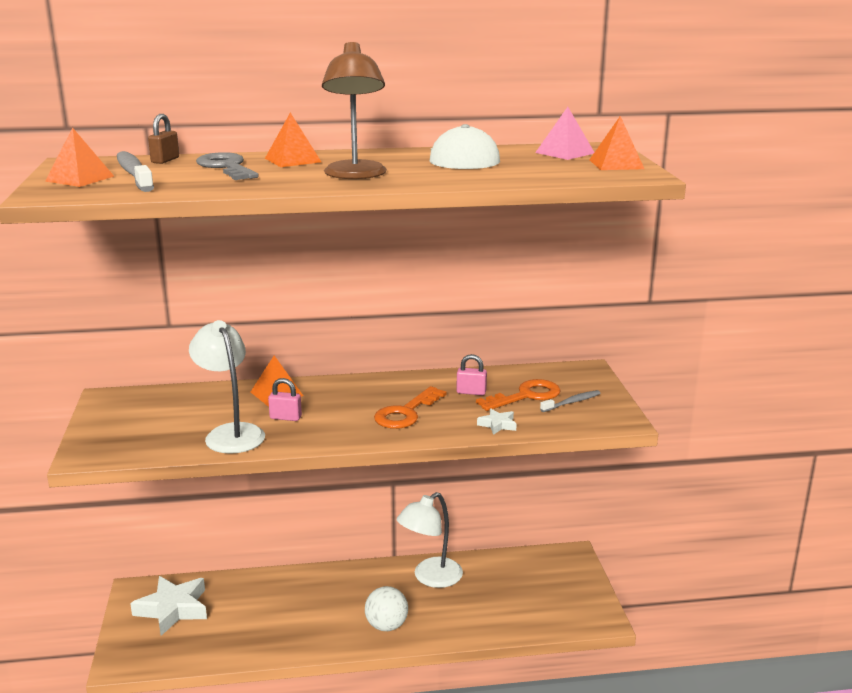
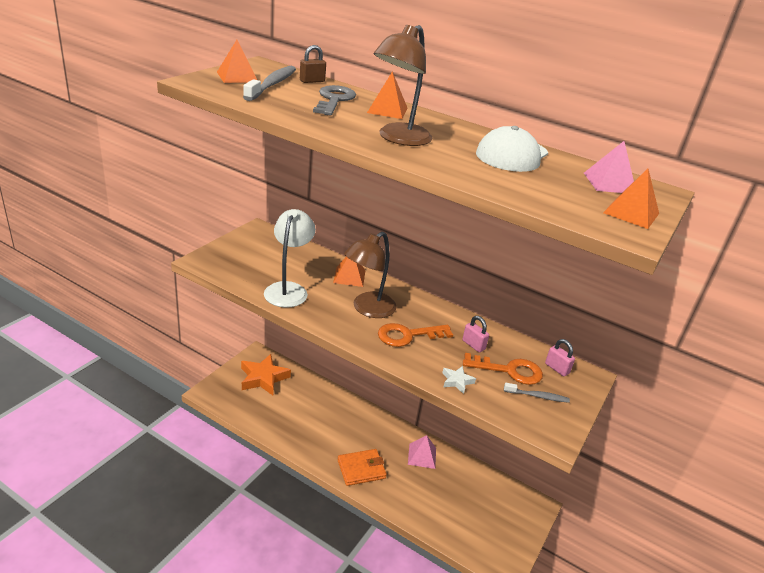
camera: 35 degrees right, 10 degrees up
(173, 609) = (263, 378): white star -> orange star
(285, 417) = (332, 296): pink padlock -> pink padlock (557, 368)
(337, 411) = (367, 309): none -> brown lamp
(386, 626) = (361, 469): white ball -> orange wallet
(430, 578) = (422, 456): white lamp -> pink pyramid

